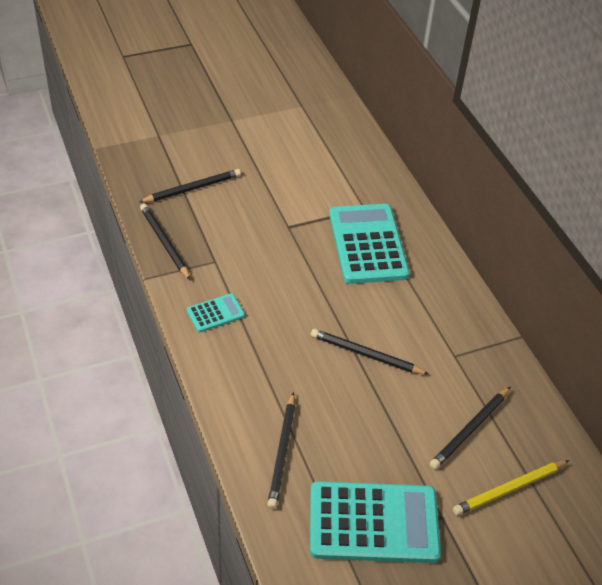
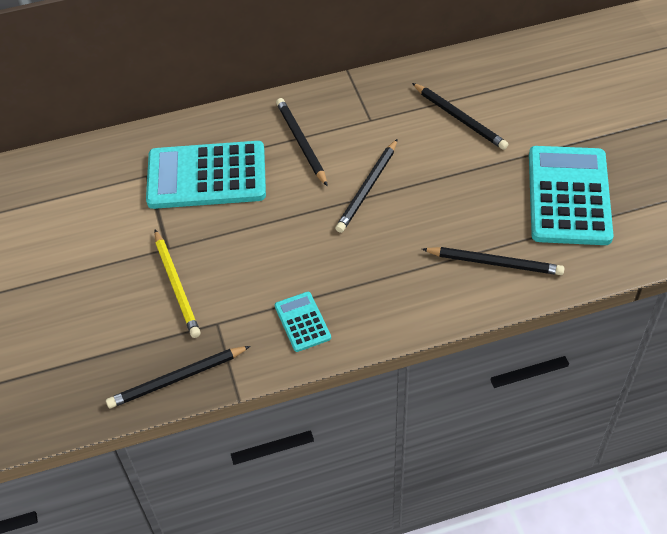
camera: 80 degrees left, 5 degrees up
(192, 188) = (78, 349): black pencil -> black pencil (301, 143)
(509, 489) = (523, 99): yellow pencil -> yellow pencil (177, 285)

